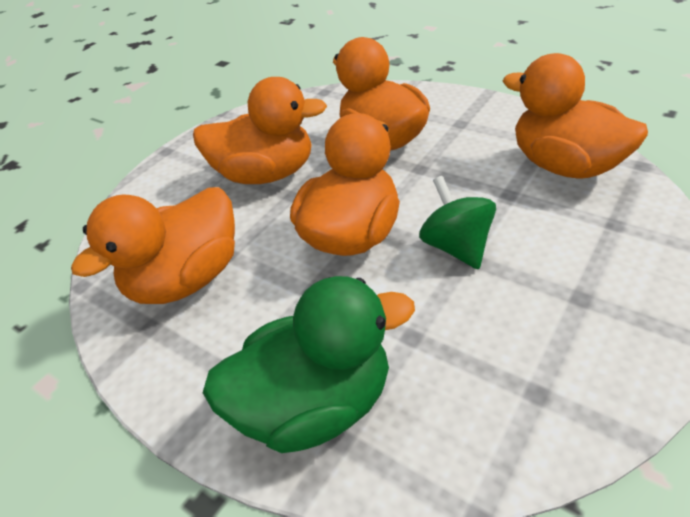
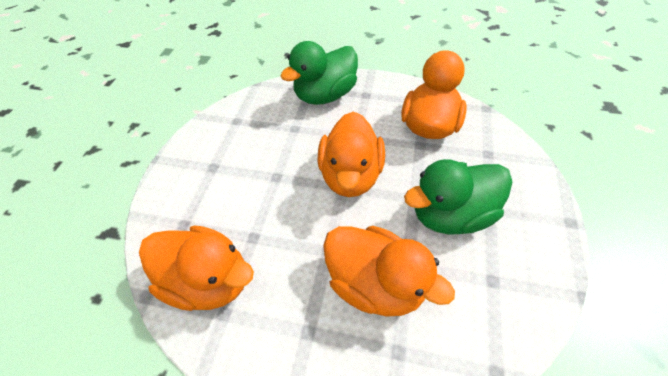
camera: 155 degrees right, 10 degrees up
(266, 174) = (451, 214): orange duck -> green duck
(456, 246) = (283, 182): green spinning top -> none

